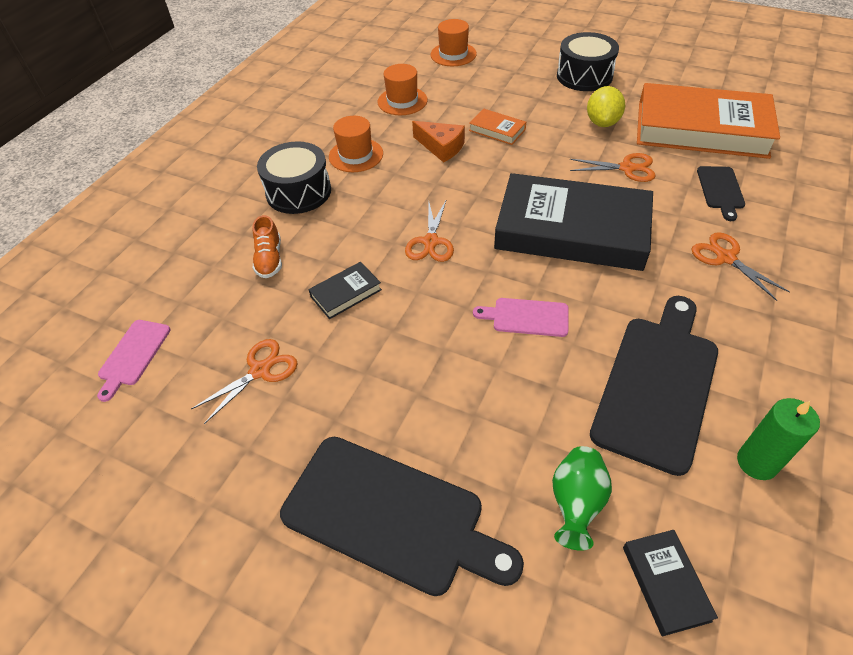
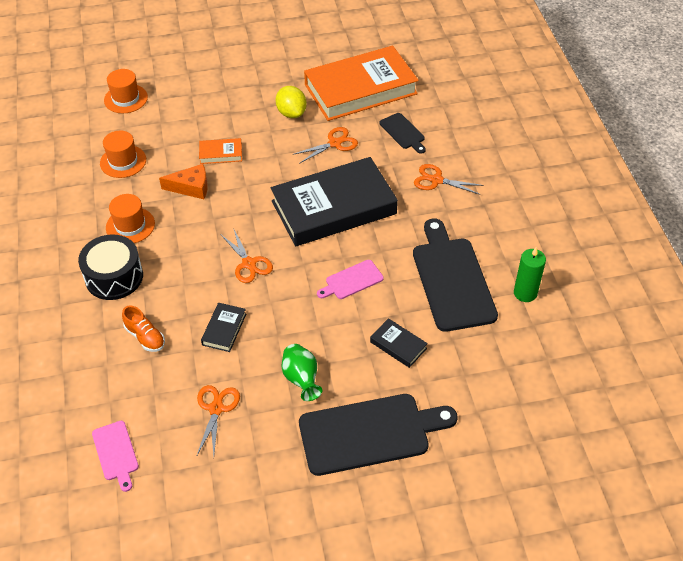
camera: 40 degrees left, 0 degrees up
(576, 503) = (456, 367): green vase -> green vase (301, 379)
(584, 76) = (247, 76): black drum -> none
(665, 583) = (522, 376): black book -> black book (398, 345)

